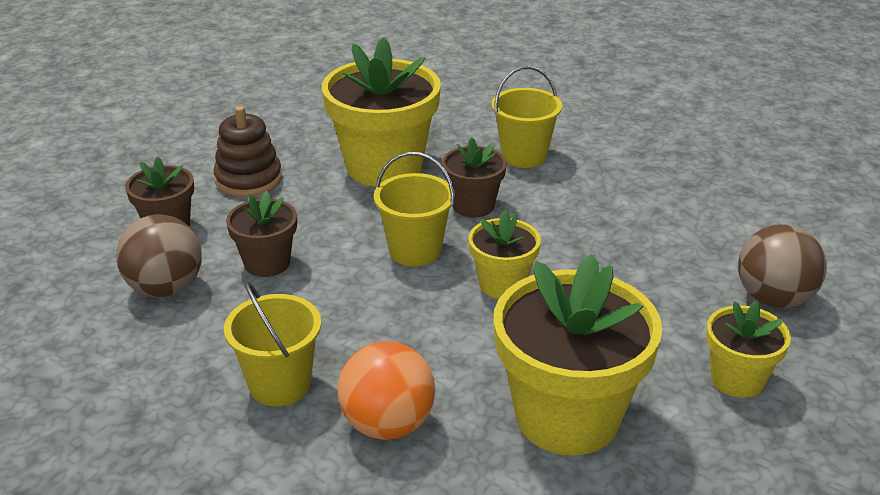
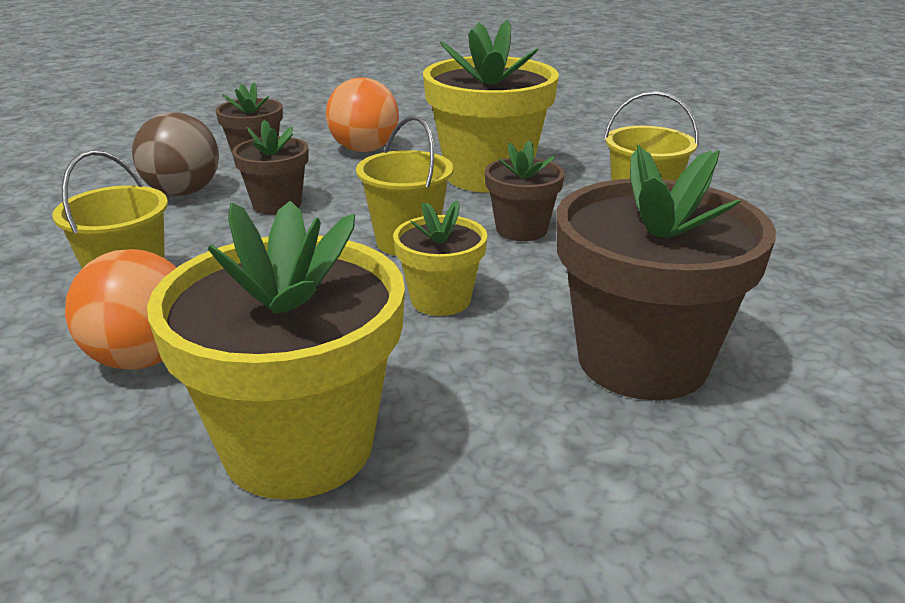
camera: 40 degrees right, 5 degrees down
(248, 179) = (364, 149): brown stacking toy -> orange ball
(658, 268) = (642, 361): none -> brown flower pot
(737, 379) = (561, 528): yellow flower pot -> none
(773, 298) = (762, 466): brown ball -> none

